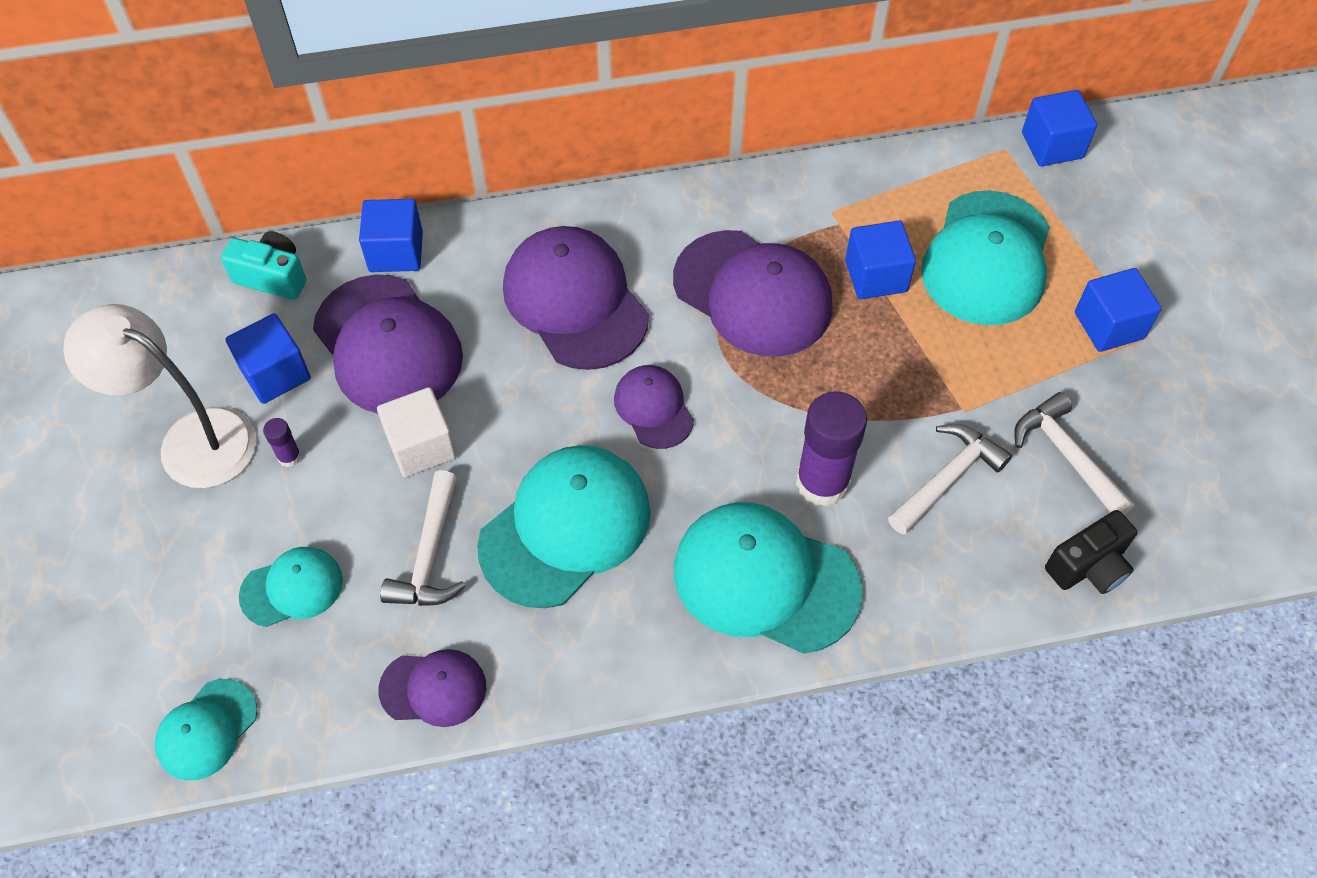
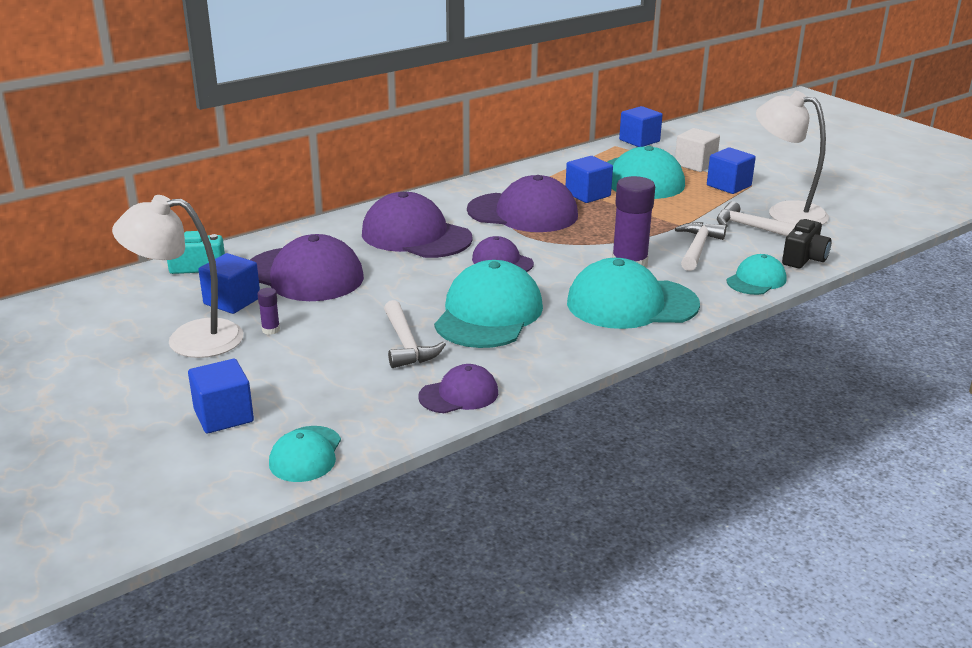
camera: 25 degrees left, 30 degrees down
(292, 588) = (319, 380): turquoise cap -> turquoise cap (756, 280)
(396, 252) = (279, 241): blue cube -> blue cube (223, 416)
(421, 446) = (362, 306): white cube -> white cube (695, 164)
(1148, 432) = (785, 212): none -> white lamp

